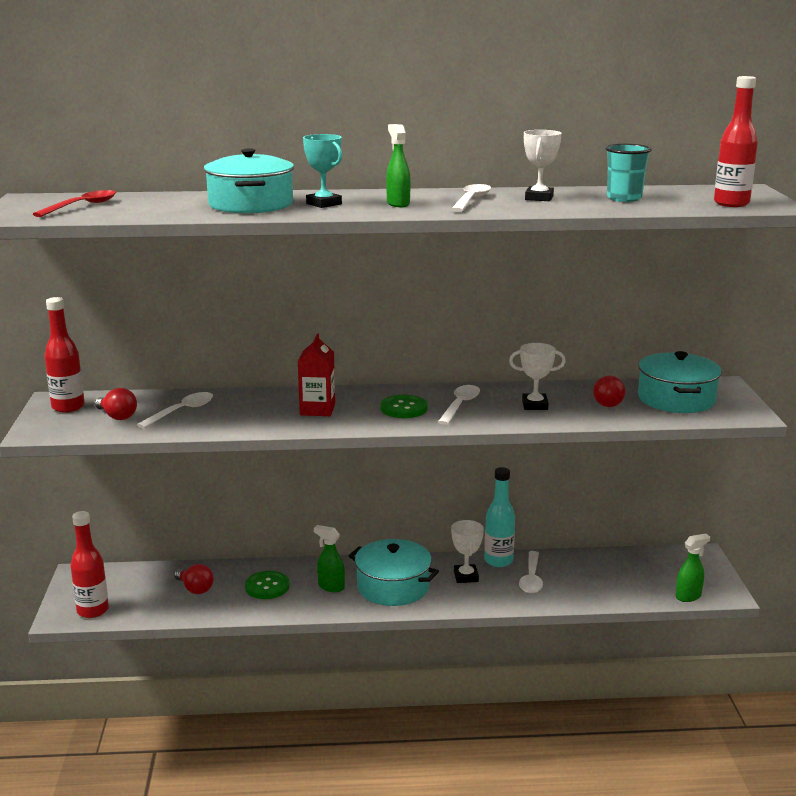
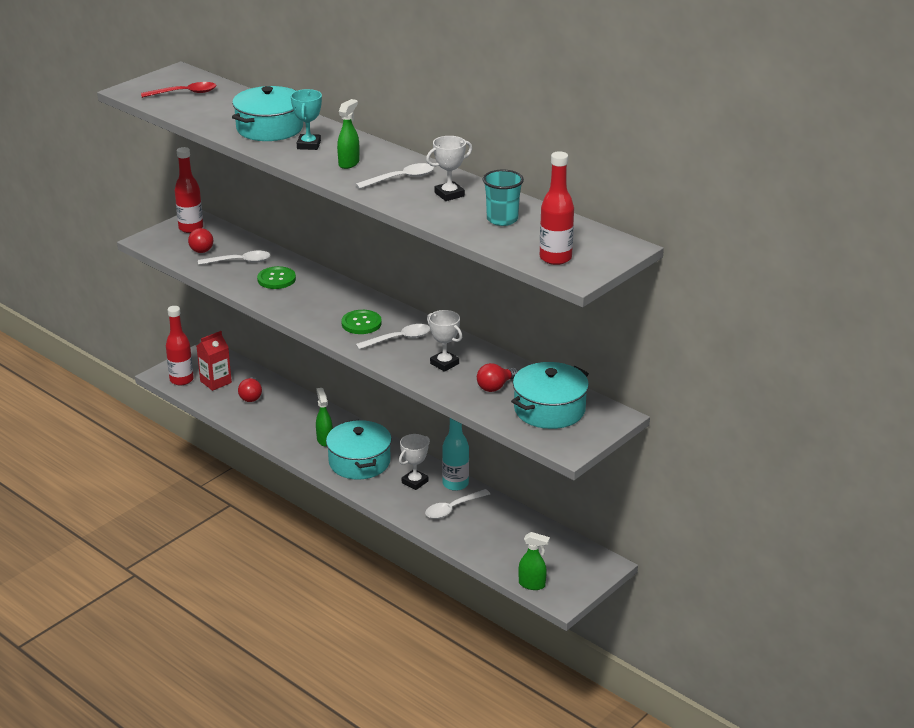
camera: 45 degrees right, 10 degrees up
(267, 586) = (290, 418): green button -> green button (276, 279)
(317, 409) = (312, 298): red carton -> red carton (215, 382)

